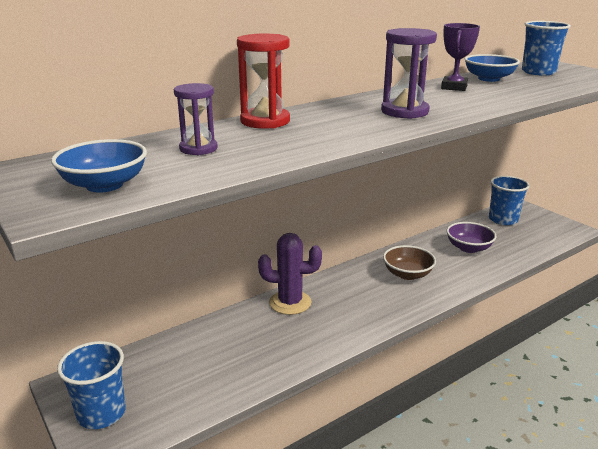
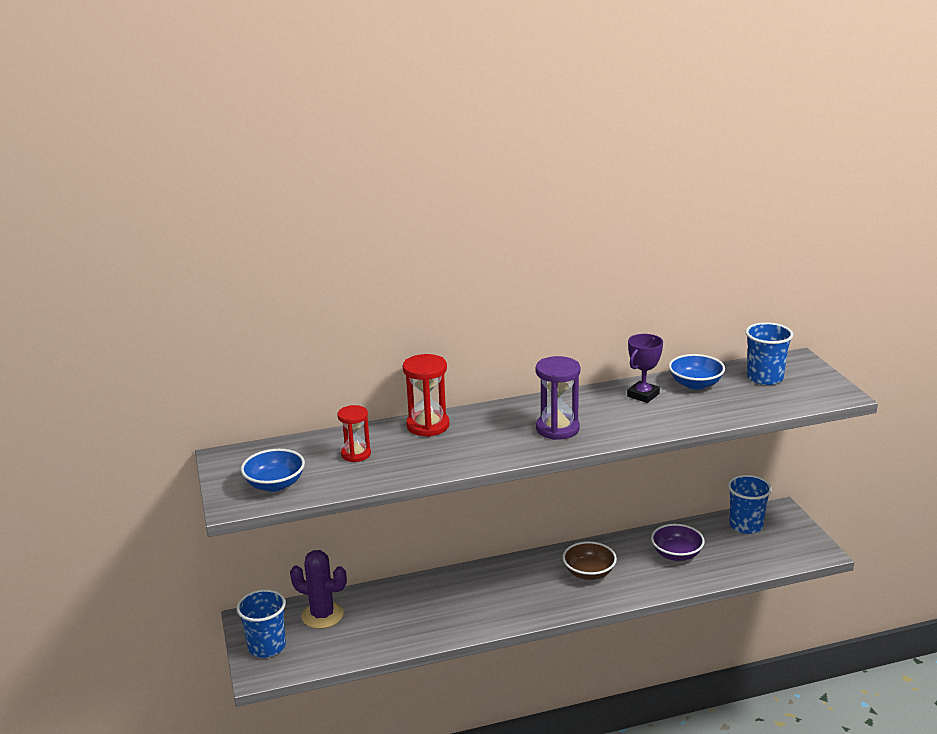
camera: 20 degrees right, 0 degrees up
(198, 149) = (356, 454): purple hourglass -> red hourglass
(290, 302) = (458, 582): purple cactus -> purple cactus (322, 615)

